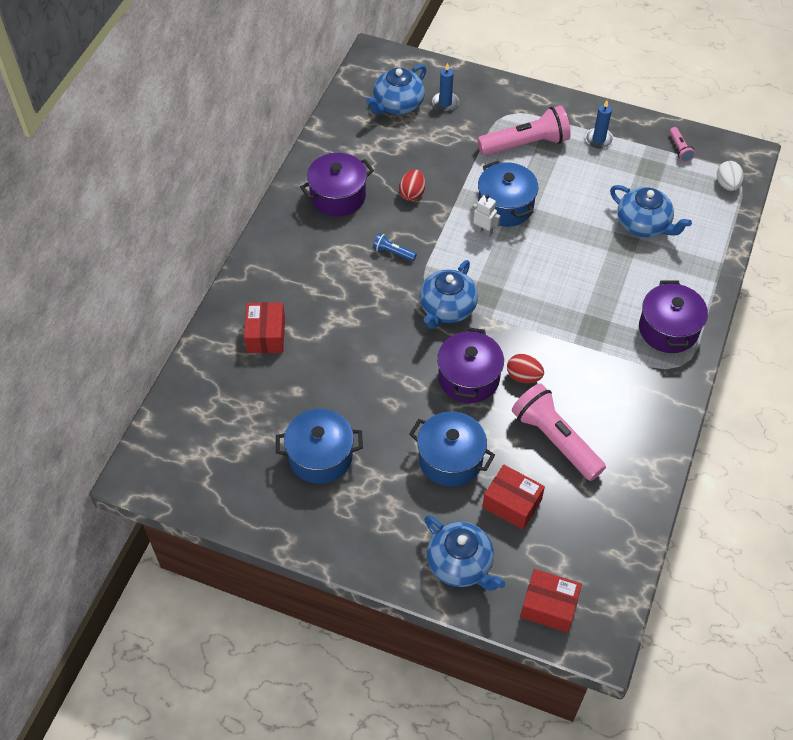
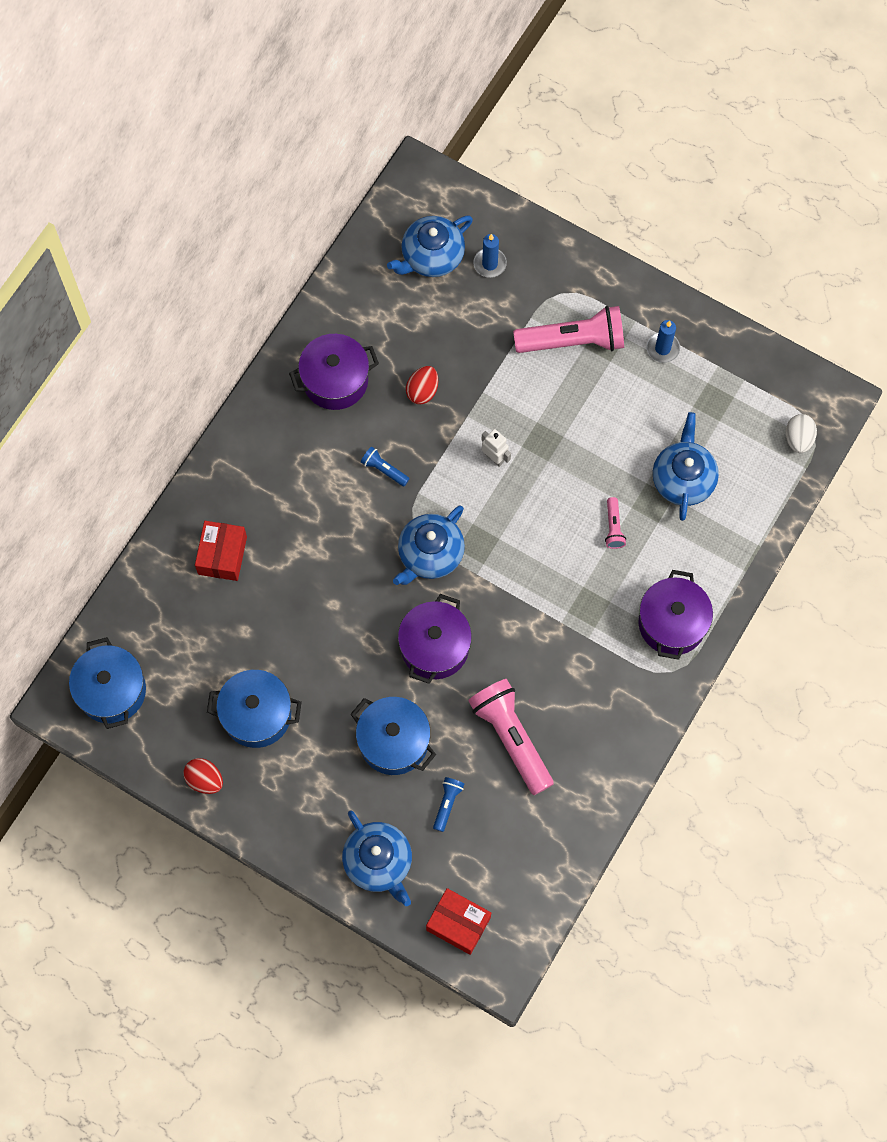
camera: 10 degrees right, 15 degrees up
(505, 206) = (528, 427): blue pot -> blue pot (112, 691)
(512, 503) = (447, 804): red box -> blue flashlight
(523, 376) = (495, 655): red egg -> red egg (205, 779)
(643, 224) = (683, 479): blue teapot -> blue teapot turned 135 degrees counterclockwise
(679, 149) = (756, 378): pink flashlight -> pink flashlight (613, 527)

